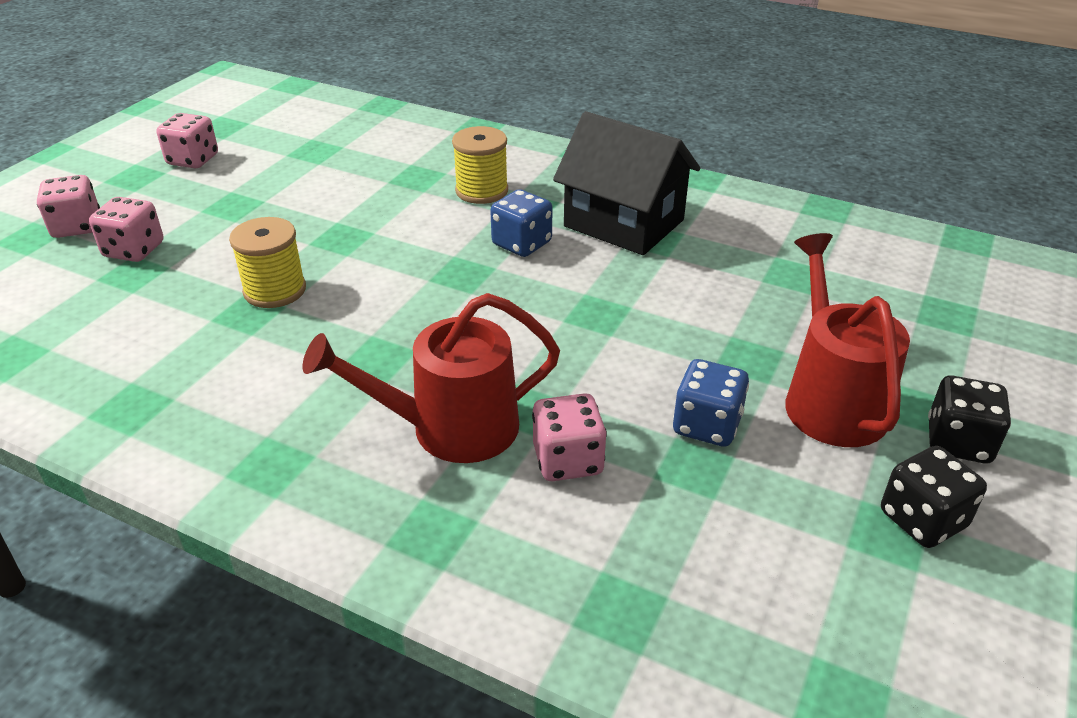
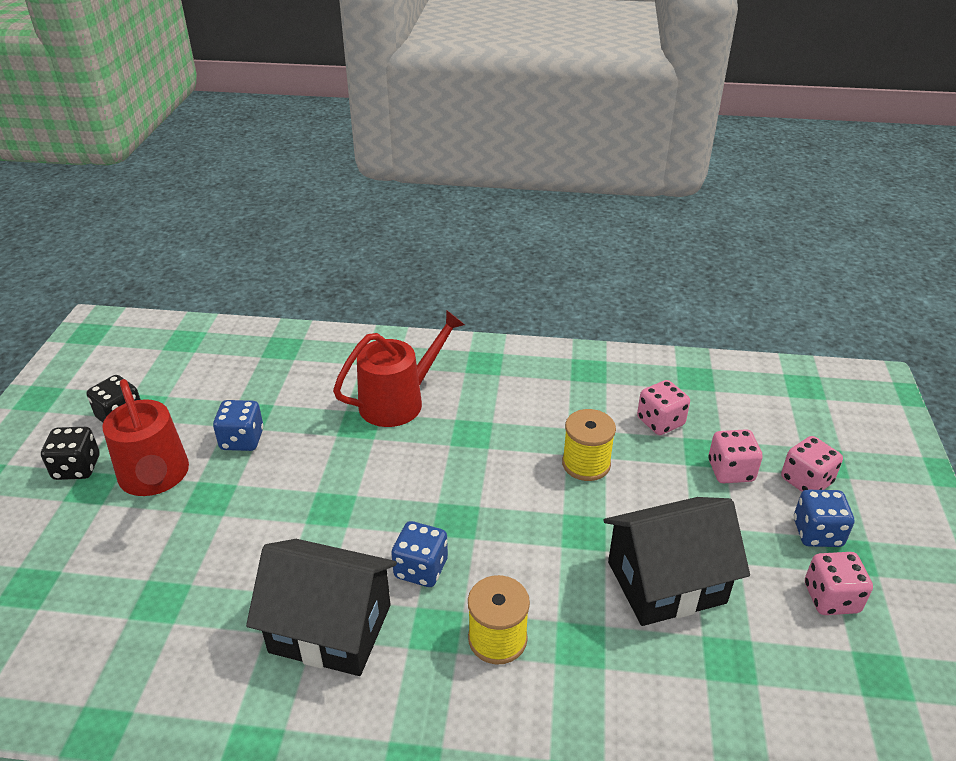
camera: 160 degrees right, 0 degrees up
(135, 193) = (817, 533): none -> blue dice
(309, 192) = (666, 582): none -> black house
(568, 460) = (324, 401): pink dice -> pink dice (660, 422)

